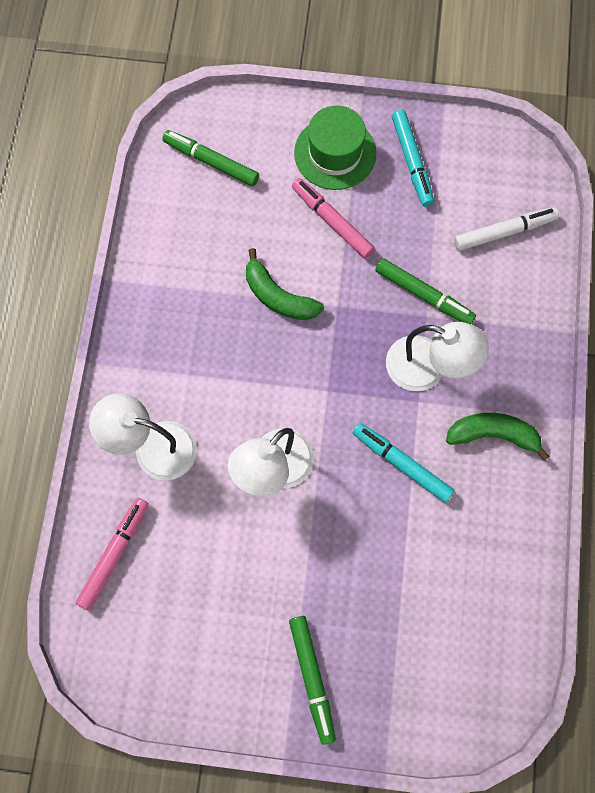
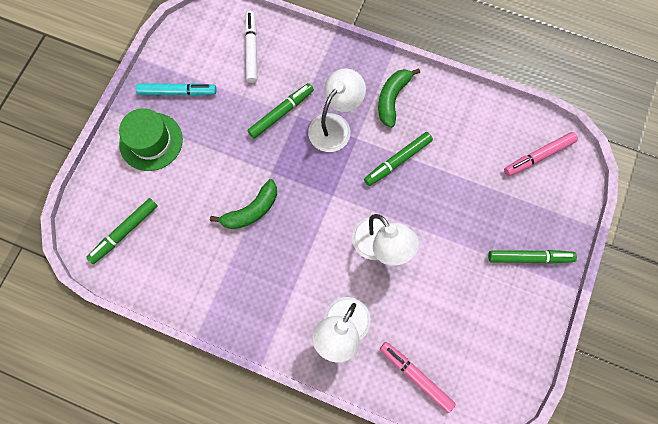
camera: 75 degrees left, 0 degrees up
(332, 221) = (205, 158): pink marker -> pink marker (538, 156)
(402, 464) = (397, 161): turquoise marker -> green marker

